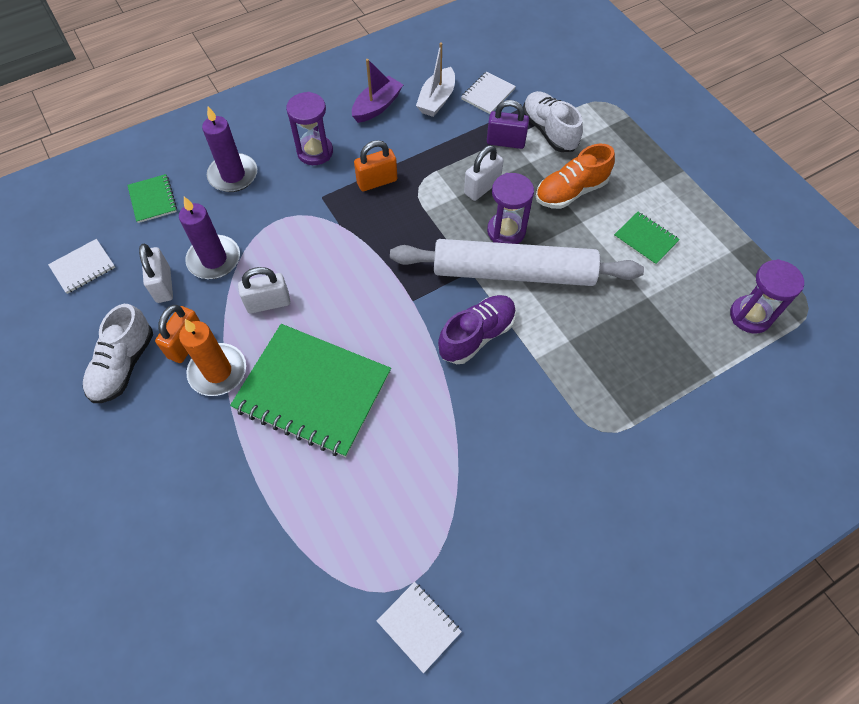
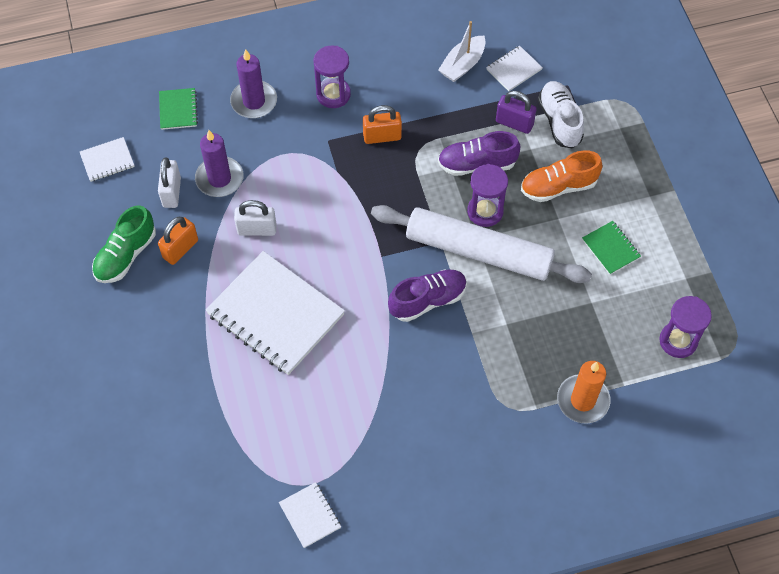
camera: 15 degrees right, 0 degrees up
(123, 365) = (126, 255): white shoe -> green shoe
(218, 371) = (201, 279): orange candle -> orange candle (583, 400)
(313, 391) = (275, 315): green notebook -> white notebook
(377, 106) = (404, 60): purple boat -> none
(482, 187) = (477, 164): white padlock -> purple shoe

